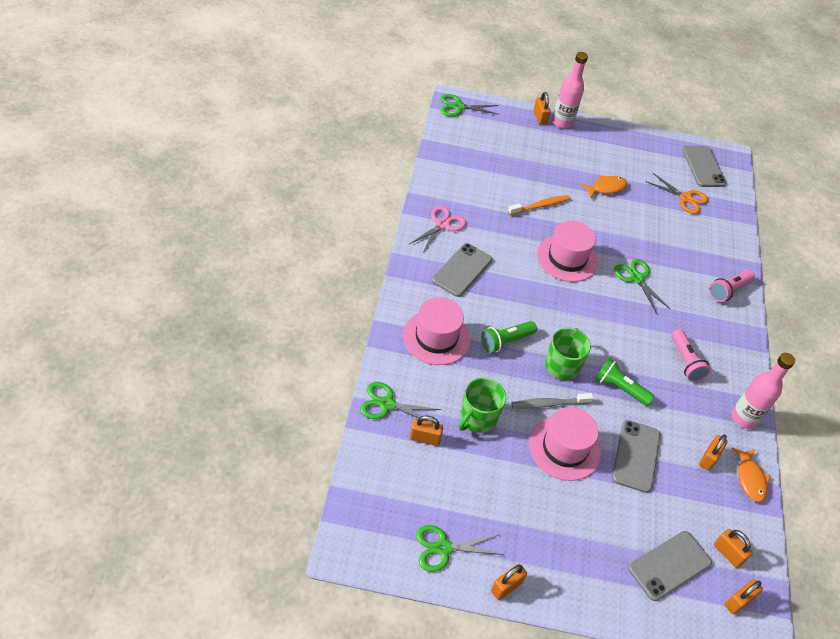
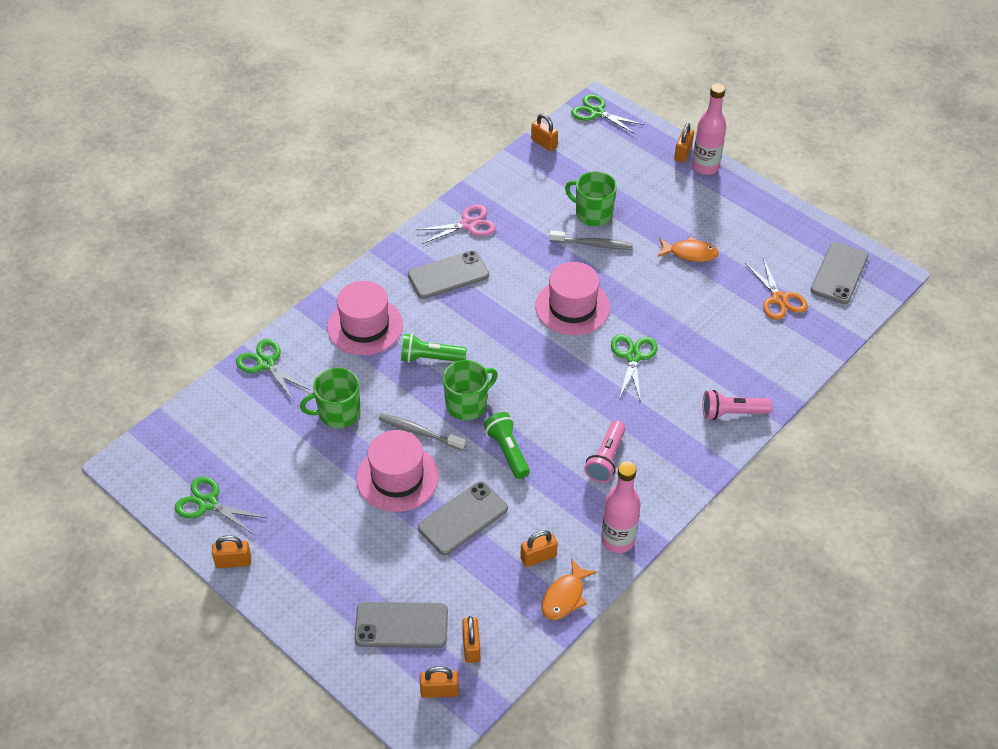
camera: 40 degrees right, 0 degrees up
(425, 438) = (274, 408): orange padlock -> orange padlock (544, 143)
(520, 183) = (592, 214): none -> green mug
(540, 206) = (593, 244): orange toothbrush -> grey toothbrush

